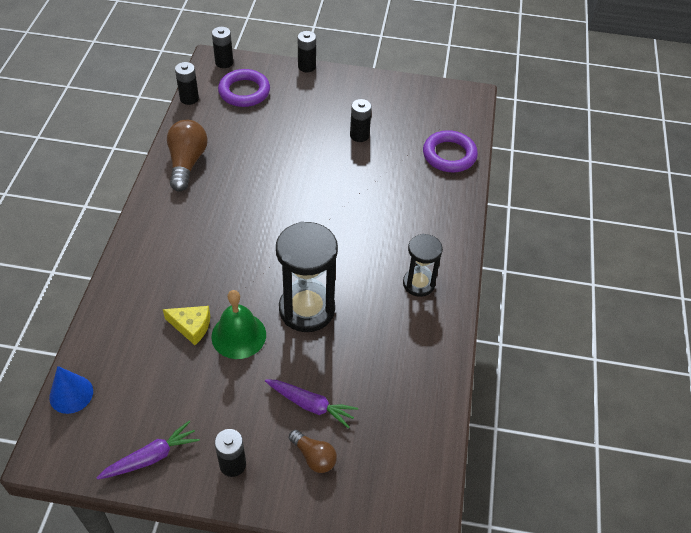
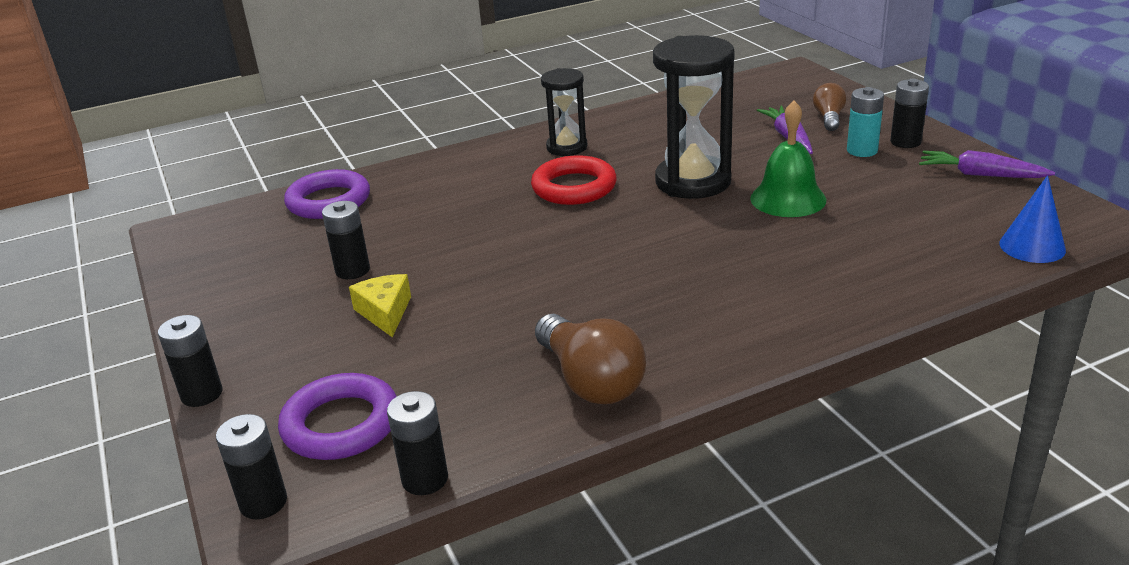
camera: 120 degrees left, 20 degrees down
(187, 163) = (591, 381): brown light bulb -> brown light bulb turned 90 degrees counterclockwise
(191, 327) = (829, 227): yellow cheese -> yellow cheese (385, 312)
(249, 427) = (862, 151): none -> turquoise battery
(359, 254) = (574, 187): none -> red ring

